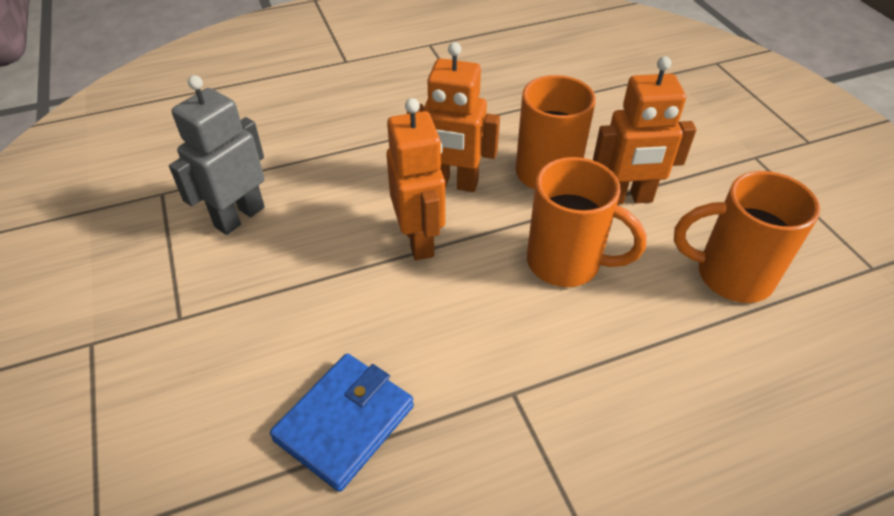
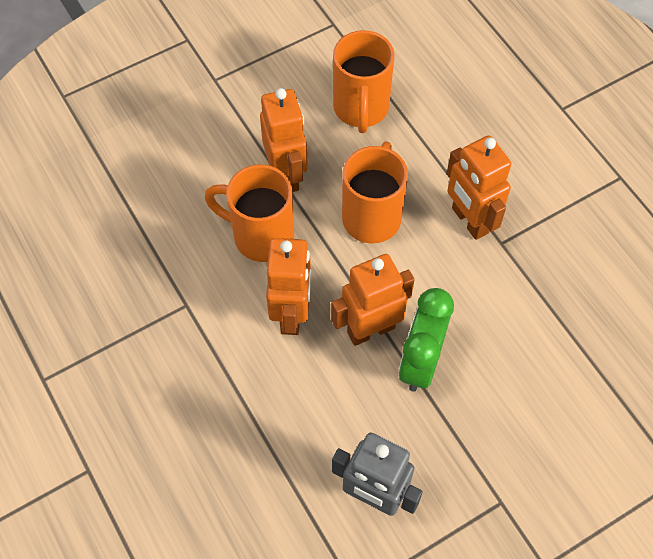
camera: 100 degrees left, 15 degrees up
(345, 423) = (555, 345): blue wallet -> none
(368, 276) = (420, 362): none -> green clock
(551, 362) = (469, 221): none -> orange robot

